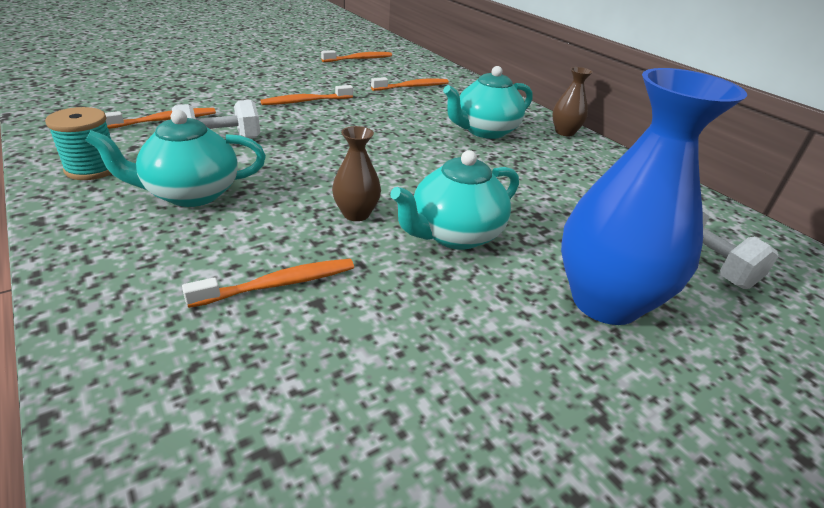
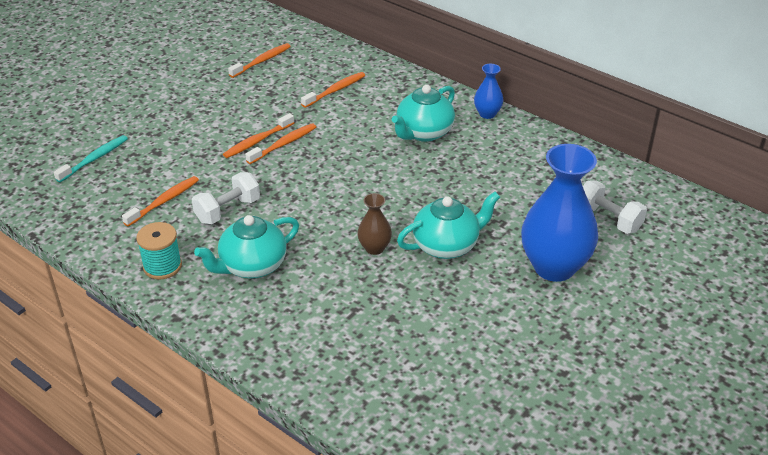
camera: 15 degrees left, 5 degrees up
(140, 81) = (94, 159): none -> turquoise toothbrush
(278, 284) = (362, 314): orange toothbrush -> orange toothbrush (283, 144)
(454, 235) = (447, 245): turquoise teapot -> turquoise teapot turned 150 degrees counterclockwise
(564, 132) = (487, 114): brown vase -> blue vase

